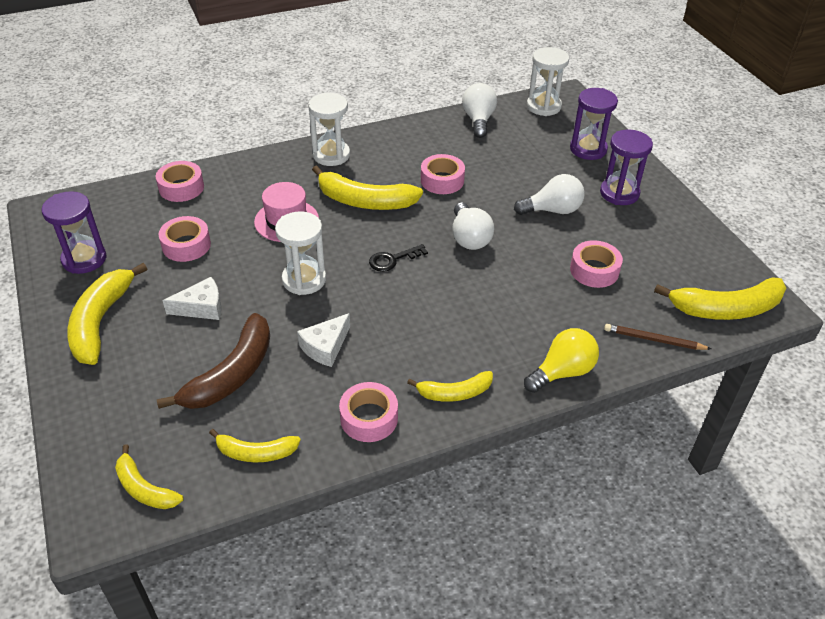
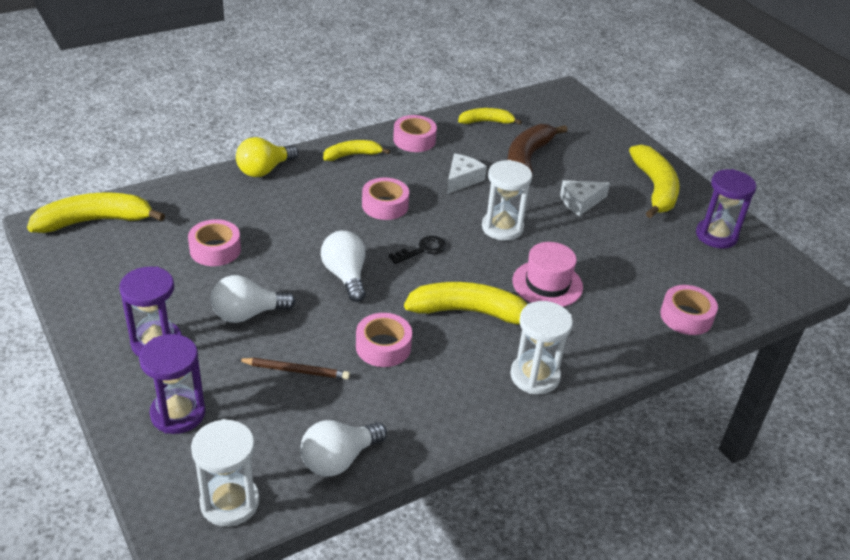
camera: 170 degrees right, 5 degrees down
(144, 488) = (547, 105): yellow banana -> none
(186, 245) = (632, 253): pink tape -> pink tape (385, 205)
(478, 120) = (339, 459): white light bulb -> white light bulb turned 60 degrees clockwise
(654, 340) = (177, 194): brown pencil -> brown pencil (295, 370)

